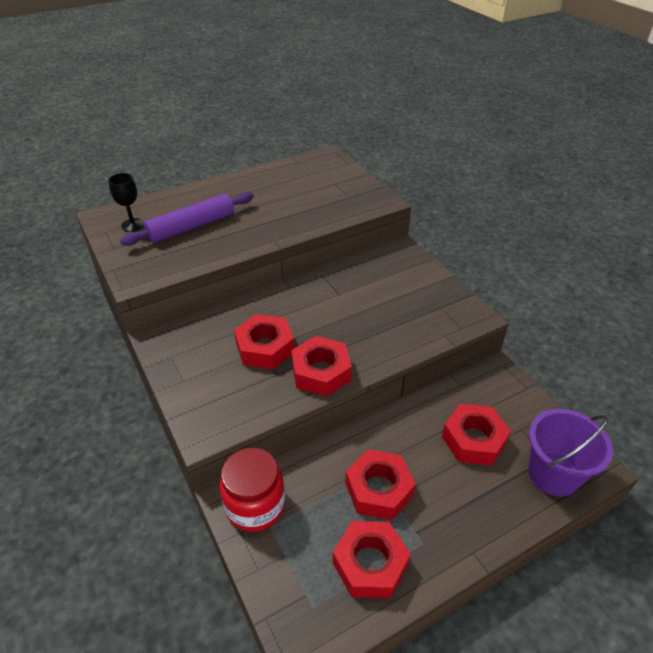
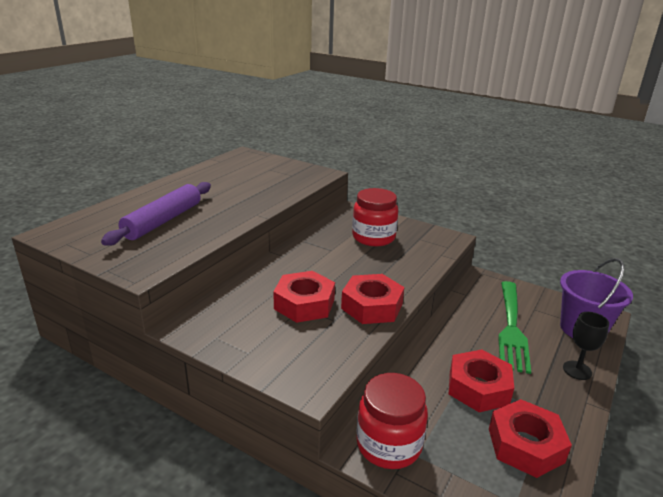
camera: 30 degrees left, 15 degrees down
(133, 225) = (94, 232): black goblet -> black goblet (577, 370)
(393, 291) = (373, 237): none -> red jar
(473, 440) = (511, 327): red nut -> green fork

